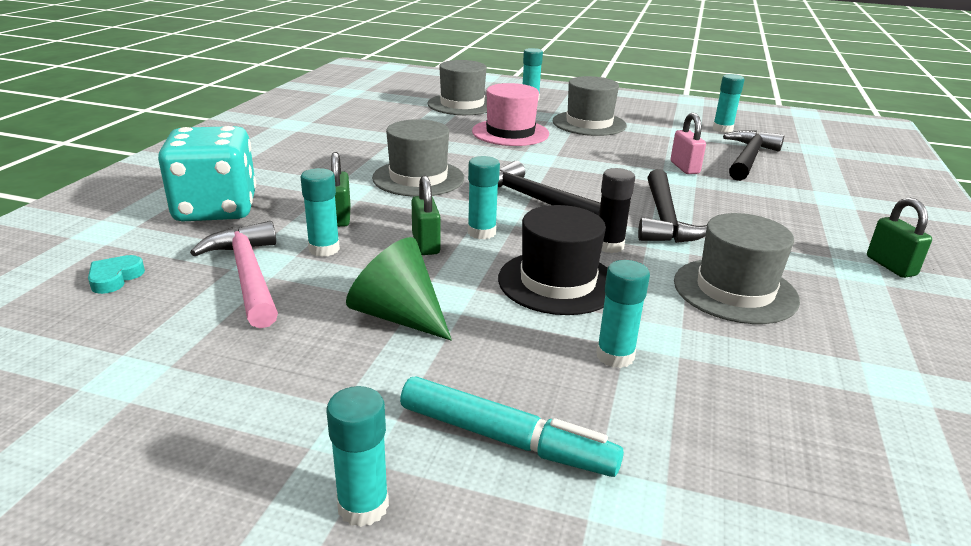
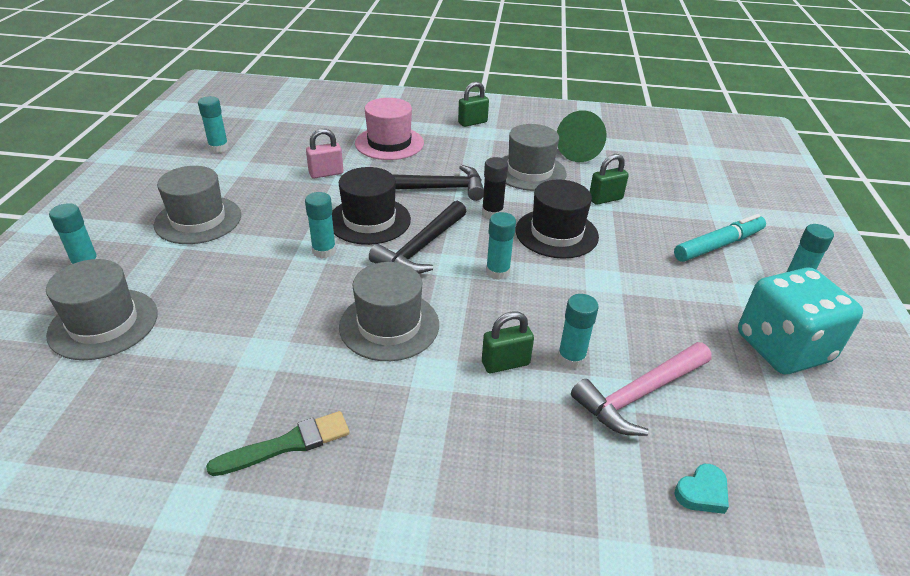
camera: 100 degrees left, 10 degrees up
(115, 278) = (702, 492): turquoise heart -> turquoise heart turned 45 degrees counterclockwise
(216, 209) = (526, 474): turquoise dice -> turquoise dice (782, 348)
(316, 144) = (287, 444): none -> green brush
(398, 316) = (641, 297): green cone -> green cone (580, 152)
(426, 244) = (533, 299): green padlock -> green padlock (605, 199)
(505, 439) = (718, 245): turquoise marker -> turquoise marker turned 45 degrees clockwise
(510, 133) = (232, 273): pink hat -> pink hat (389, 143)
(589, 181) = (369, 220): none -> black hat
(615, 356) = (625, 213): turquoise glue stick -> turquoise glue stick (324, 251)
(748, 158) = (297, 144): black hammer -> none

